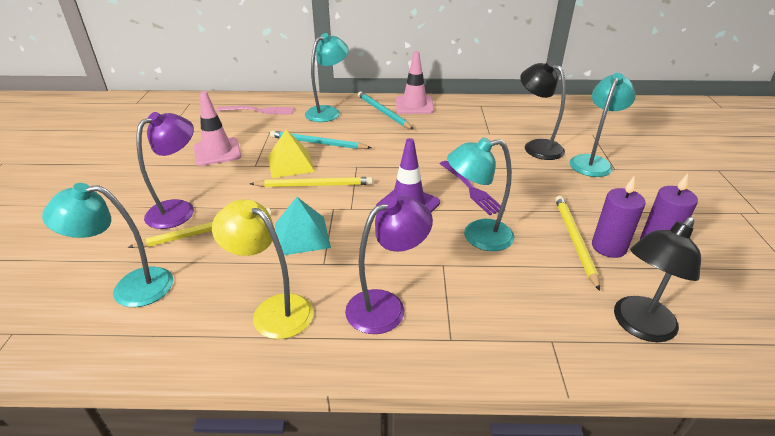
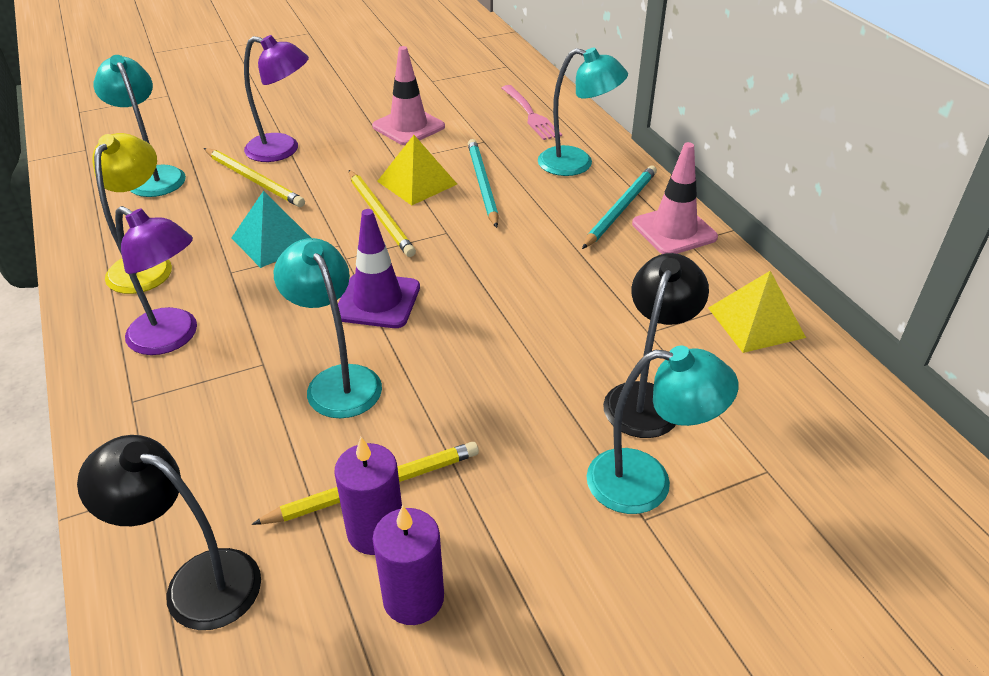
camera: 65 degrees right, 5 degrees up
(471, 189) = (454, 349): purple fork -> none
(497, 108) = (756, 322): none -> yellow pyramid

